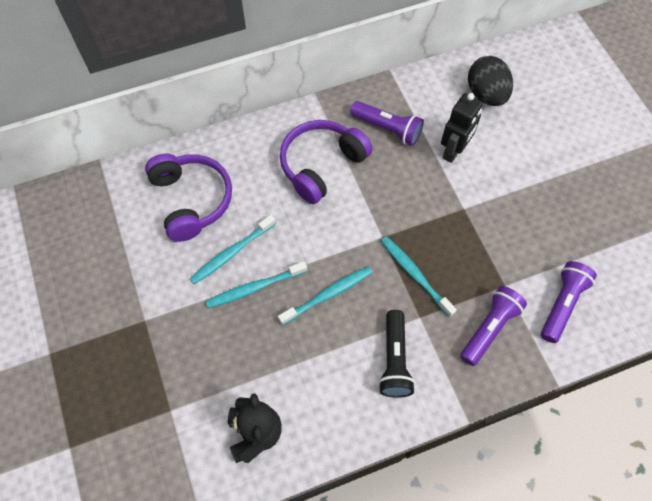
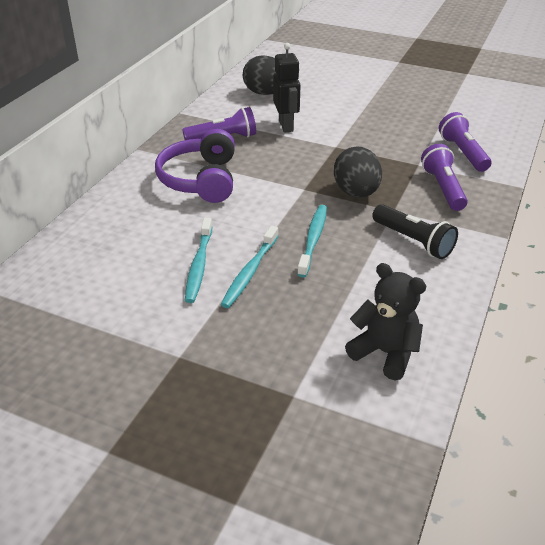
camera: 45 degrees left, 25 degrees down
(191, 200) = (114, 258): purple headphones -> none
(415, 275) = (356, 193): turquoise toothbrush -> black egg

